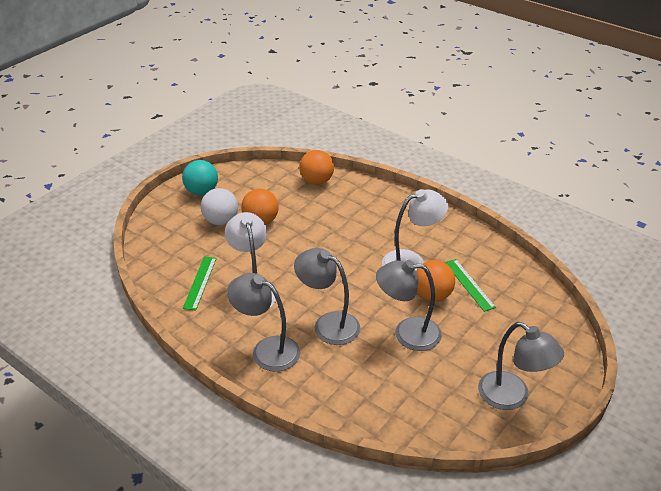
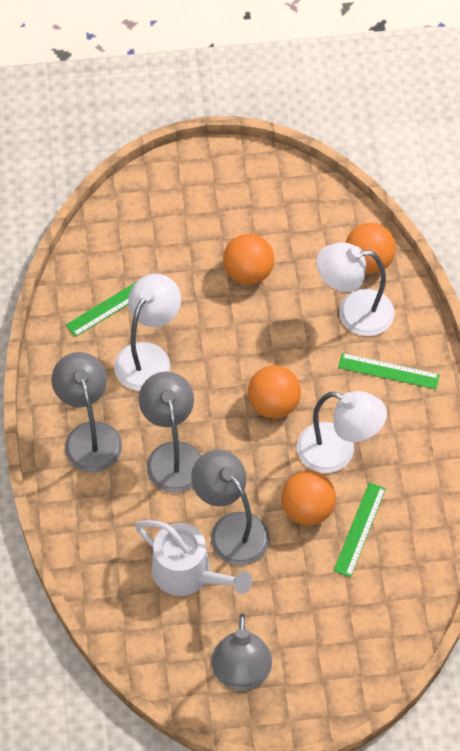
camera: 45 degrees right, 20 degrees up
(201, 191) = (233, 181): turquoise ball -> none
(221, 221) = (210, 239): white ball -> none
(337, 203) = (353, 312): none -> white lamp
(350, 264) = (273, 404): none -> orange ball
(387, 214) = (388, 371): none -> green ruler
(414, 372) = (188, 573): none -> white watering can

